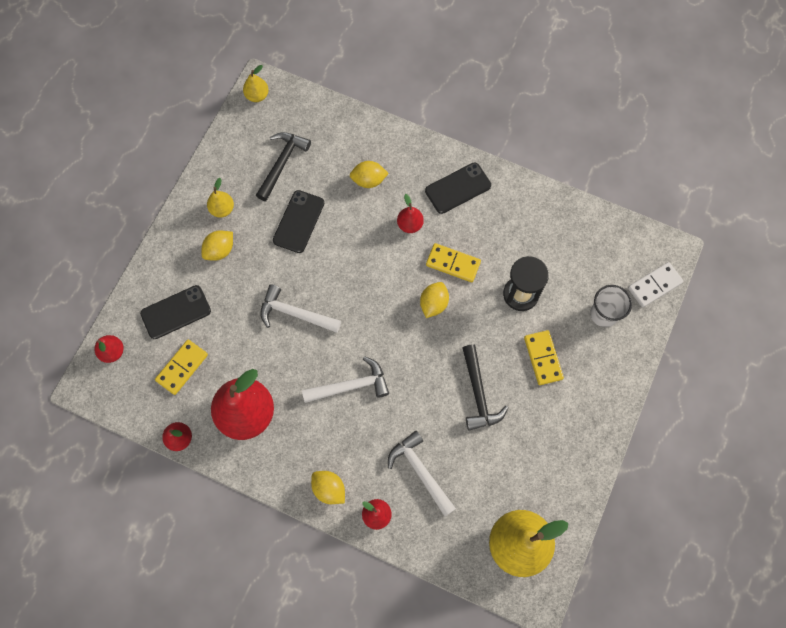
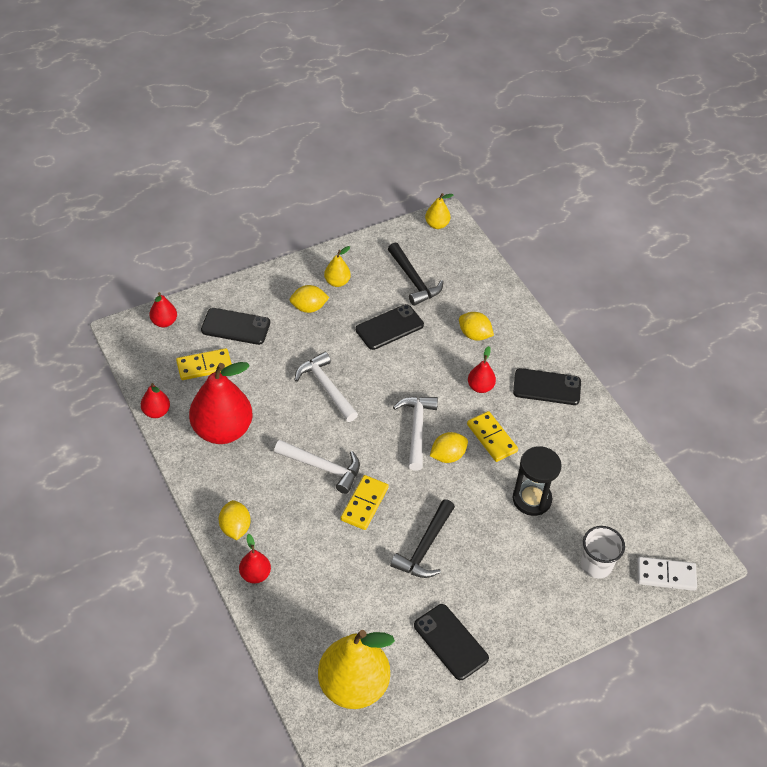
camera: 35 degrees right, 20 degrees down
(282, 163) = (414, 280): black hammer -> black hammer turned 90 degrees clockwise
(420, 471) = (321, 569): white hammer -> white hammer (416, 429)
(543, 358) = (507, 560): yellow domino -> yellow domino (364, 504)
(555, 455) = (450, 642): none -> black phone

